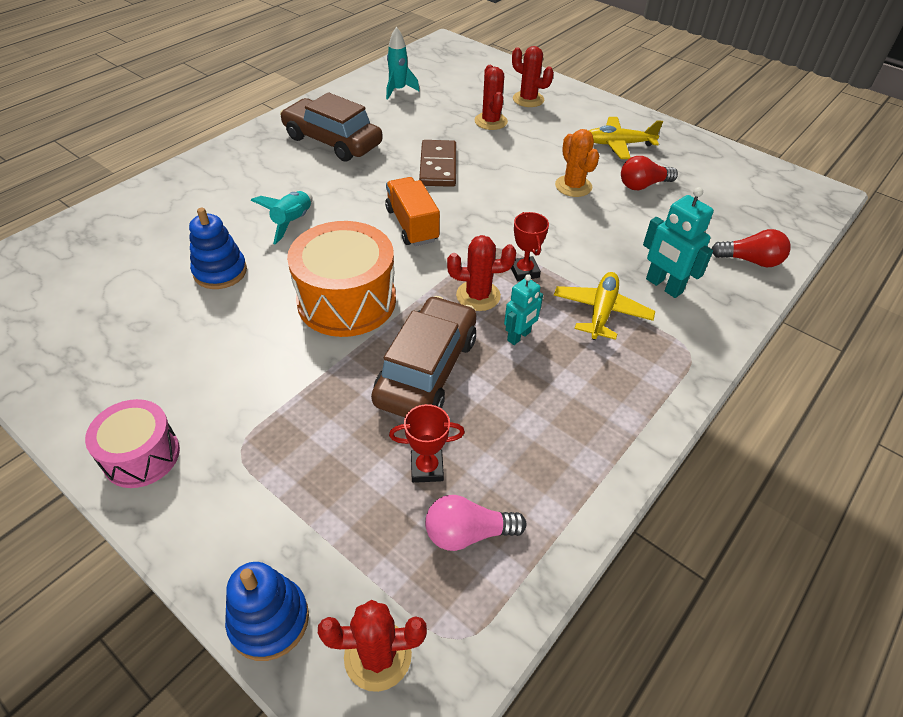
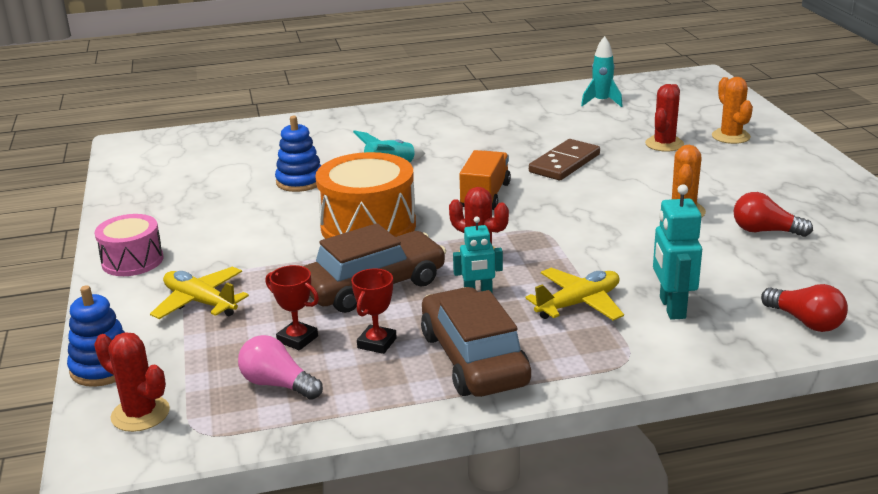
camera: 40 degrees right, 20 degrees down
(332, 141) = (492, 124): brown car -> brown car (474, 359)
(524, 271) = (544, 255): red trophy -> red trophy (377, 343)
(528, 99) = (730, 136): red cactus -> orange cactus
(618, 144) = (785, 194): yellow plane -> yellow plane (200, 302)

